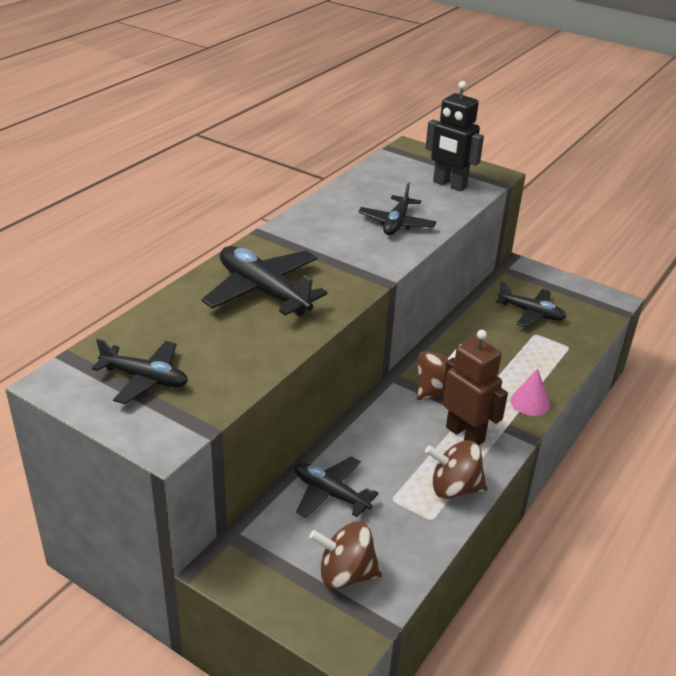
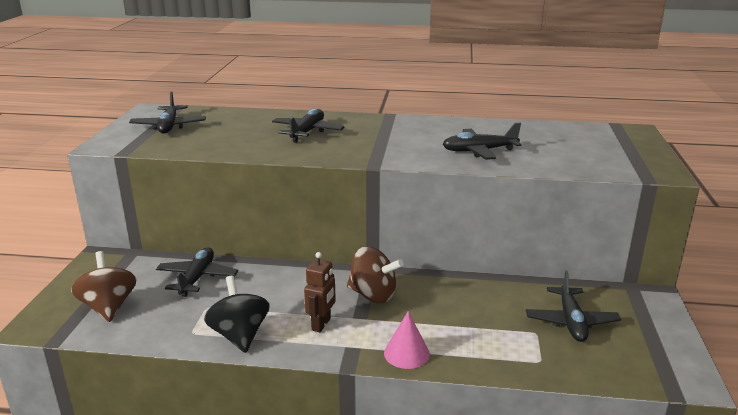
camera: 65 degrees right, 10 degrees down
(263, 291) = (307, 132): black plane -> black plane, size x0.65
(449, 185) = (593, 157): black robot -> none
(454, 488) = (239, 335): brown spinning top -> black spinning top
(465, 434) = (321, 324): brown robot -> brown robot, size x0.62

